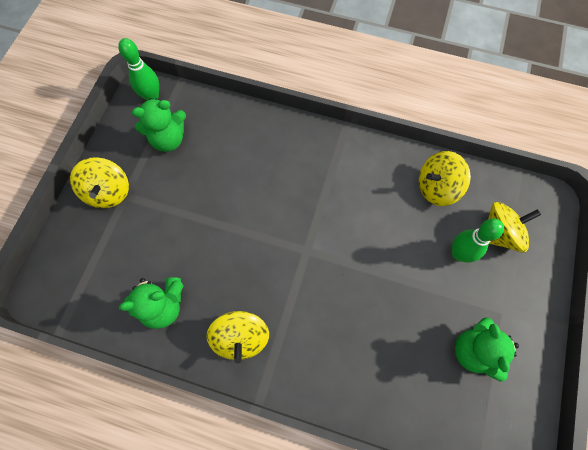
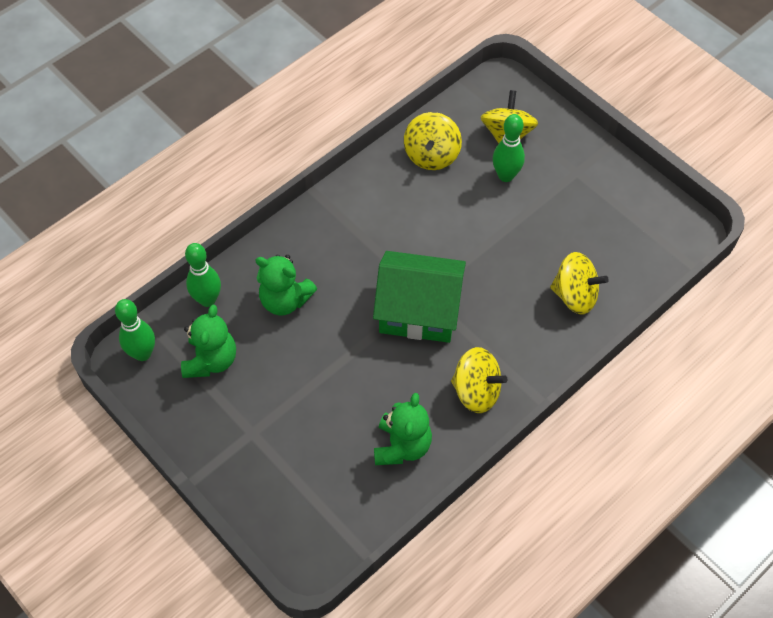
camera: 60 degrees left, 10 degrees down
(108, 192) = (236, 447): yellow spinning top -> yellow spinning top (575, 295)
(214, 110) = (207, 300): none -> green bowling pin
(288, 254) = (418, 311): none -> green house
(474, 351) = (596, 215): green teddy bear -> green teddy bear (285, 300)

